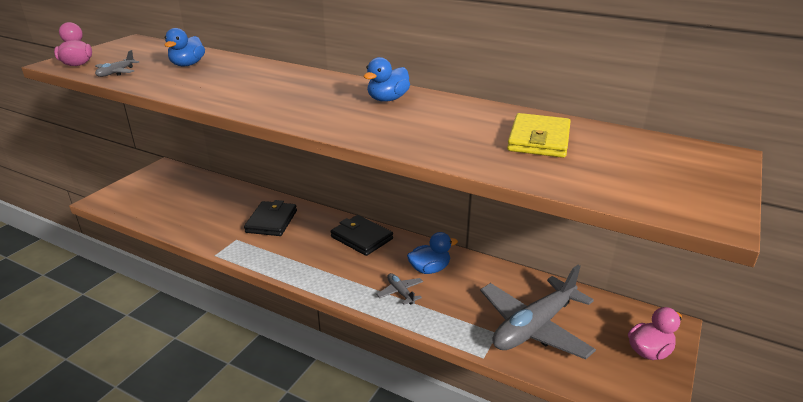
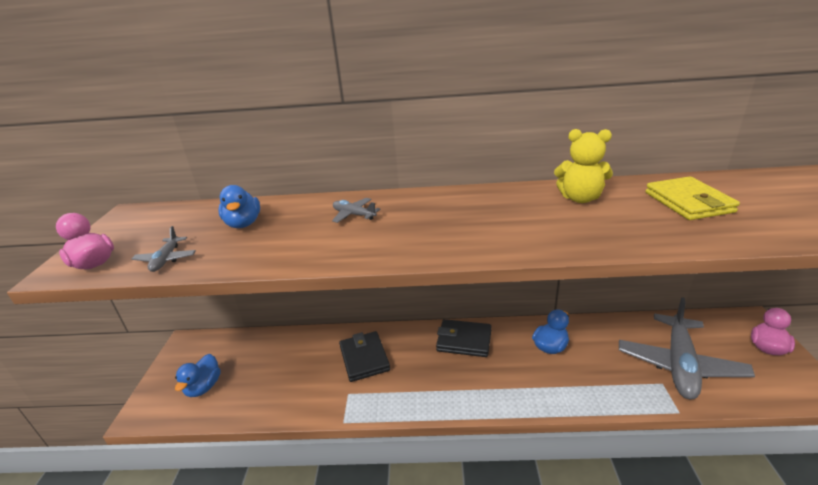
camera: 25 degrees left, 0 degrees up
(387, 99) = (507, 202): blue duck -> blue duck (204, 387)
(400, 292) = (553, 381): grey plane -> grey plane (354, 215)
(451, 112) = (580, 198): none -> yellow teddy bear

